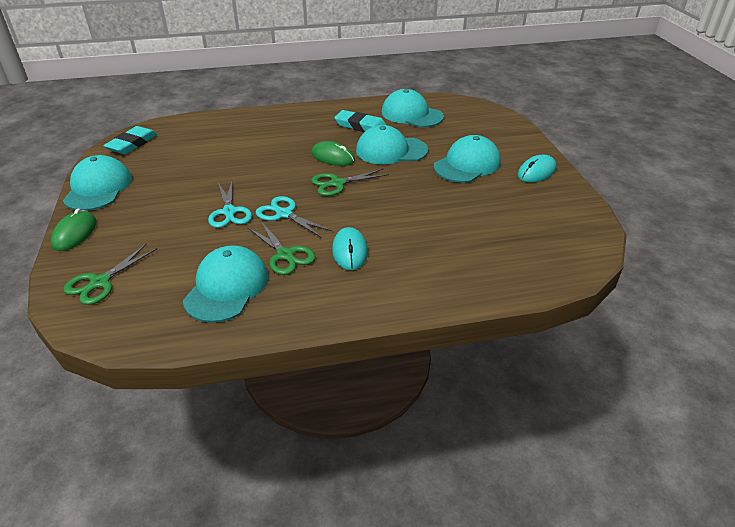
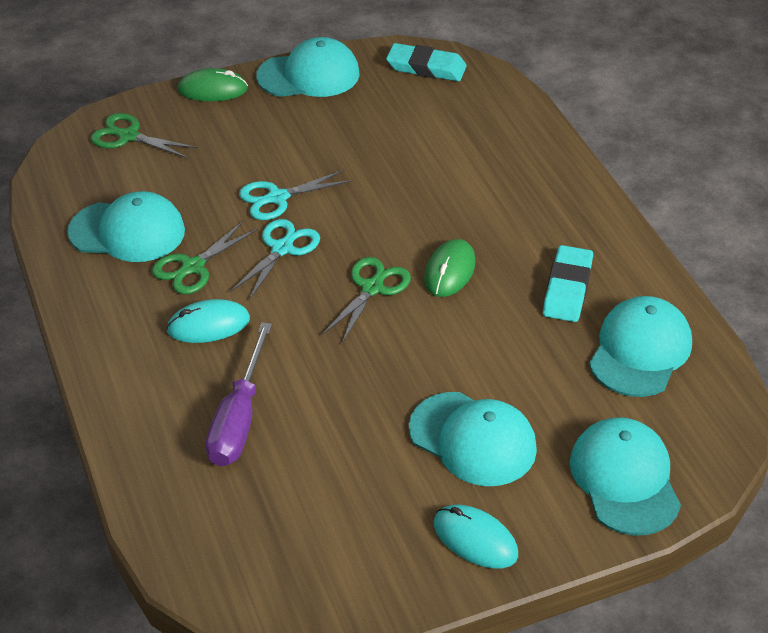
camera: 80 degrees right, 5 degrees up
(337, 183) = (372, 288): green scissors -> green scissors turned 60 degrees clockwise
(391, 150) = (492, 337): turquoise cap -> turquoise cap (625, 479)
(442, 243) = (239, 419): none -> purple screwdriver

